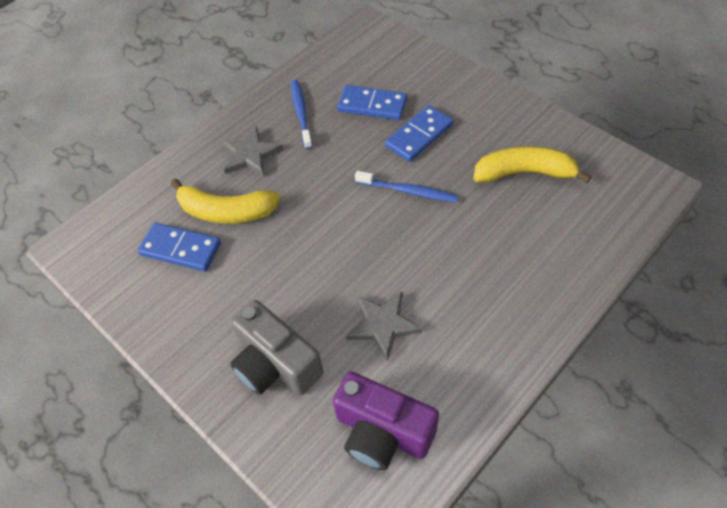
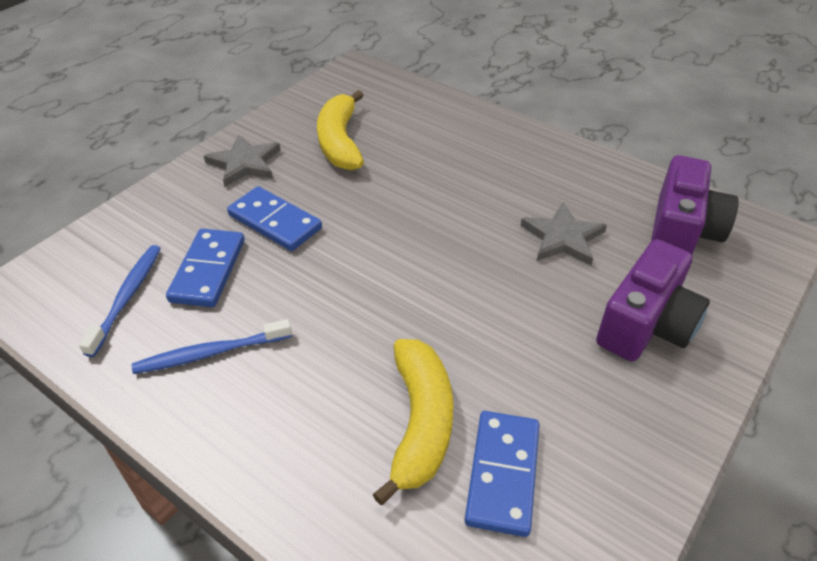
camera: 100 degrees left, 10 degrees down
(250, 155) = (298, 410): grey star -> grey star (244, 163)
(275, 364) = (646, 325): grey camera -> purple camera
(408, 191) = (369, 227): blue toothbrush -> blue toothbrush (127, 297)

